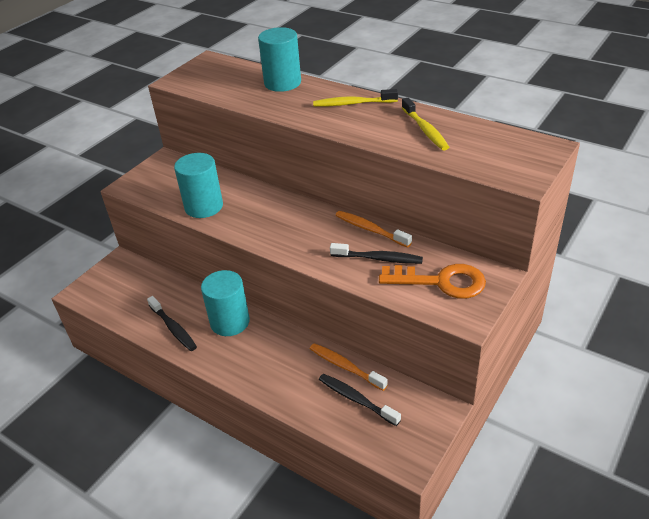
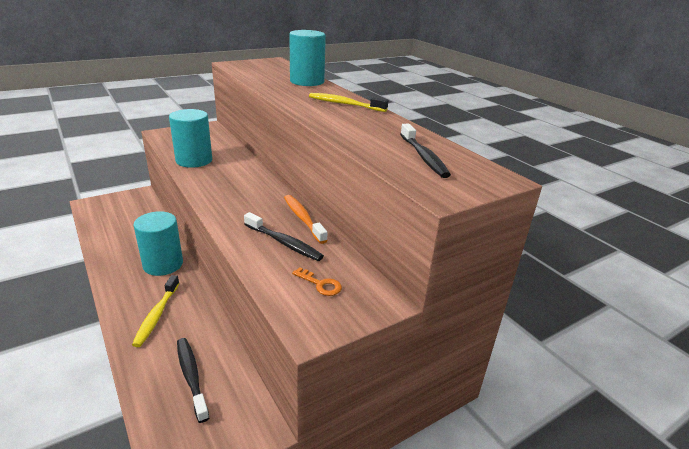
camera: 20 degrees right, 10 degrees down
(173, 328) = (119, 252): black toothbrush -> black toothbrush (423, 157)
(345, 366) = (213, 341): orange toothbrush -> none
(425, 130) = (385, 134): yellow toothbrush -> yellow toothbrush (156, 315)
(441, 282) = (320, 284): orange key -> orange key, size x0.45

